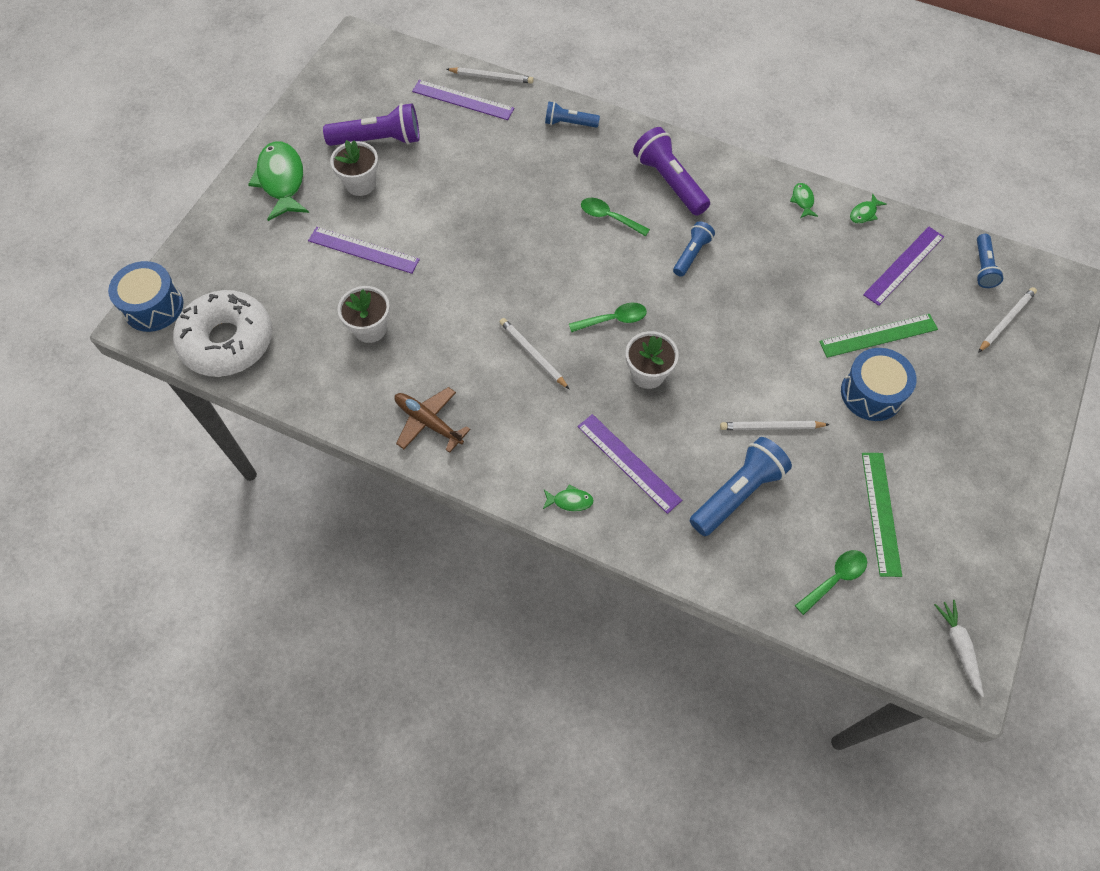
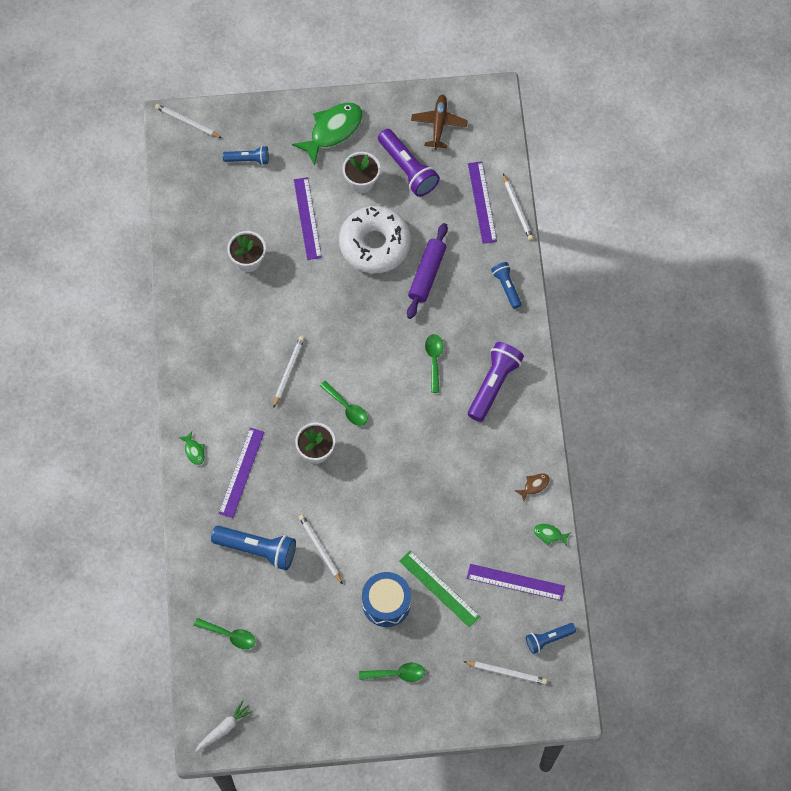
camera: 60 degrees right, 5 degrees up
(153, 306) = (187, 122): blue drum -> white pencil
(227, 341) = (188, 182): white donut -> white donut (375, 244)
(429, 422) = (200, 337): brown plane -> brown plane (439, 124)
(508, 179) = (427, 274): none -> purple rolling pin
(691, 254) = (435, 431): blue flashlight -> blue flashlight (248, 159)
(802, 201) = (534, 486): green fish -> brown fish
(880, 513) = (294, 645): green ruler -> none
(963, 424) = (396, 674): none -> green spoon

